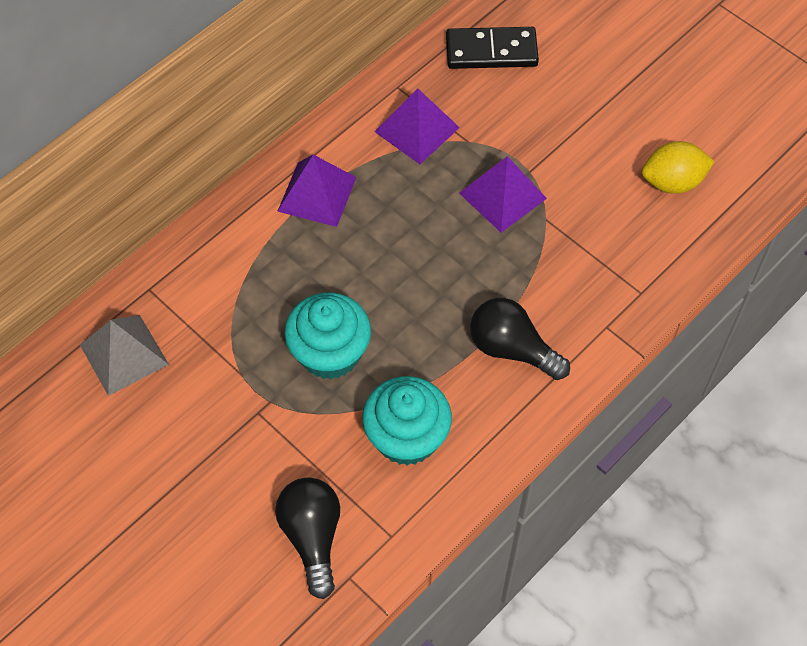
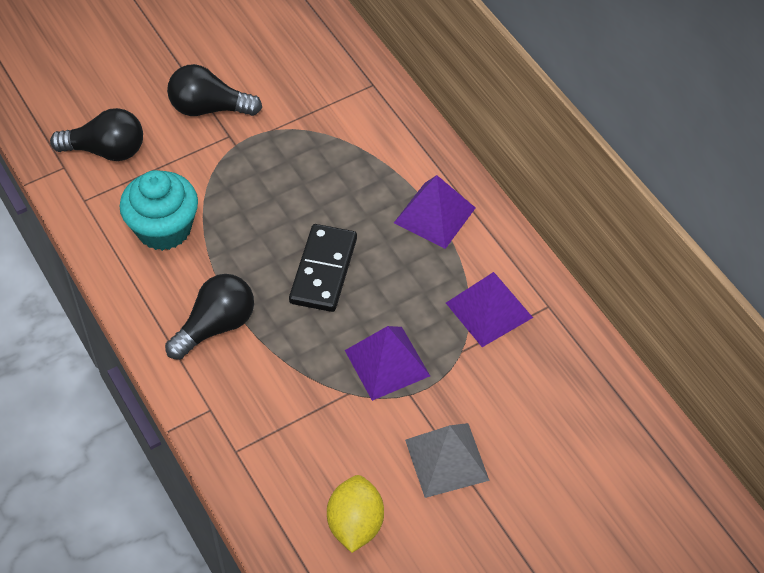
camera: 105 degrees right, 5 degrees down
(124, 354) = (315, 61): grey pyramid -> grey pyramid (446, 460)
(221, 445) = (209, 108): none -> black light bulb
(330, 353) = (264, 192): turquoise cupcake -> none
(491, 51) = (577, 401): black domino -> black domino (324, 270)

